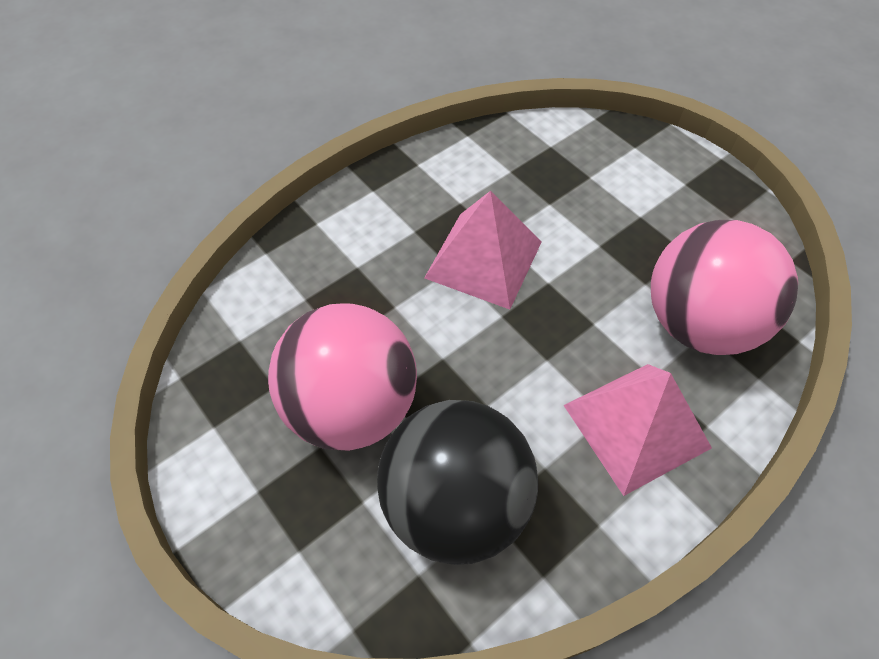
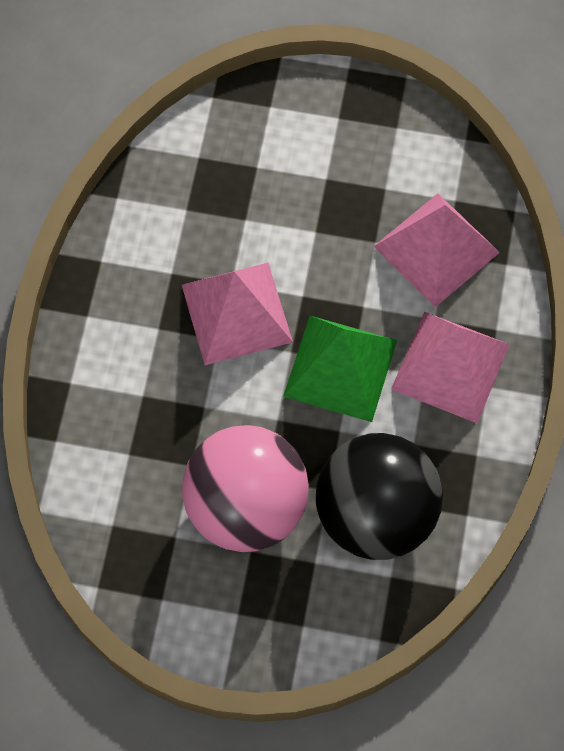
camera: 40 degrees left, 10 degrees up
(532, 356) = (340, 368): none -> green pyramid
(698, 323) = (436, 249): pink ball -> pink pyramid

